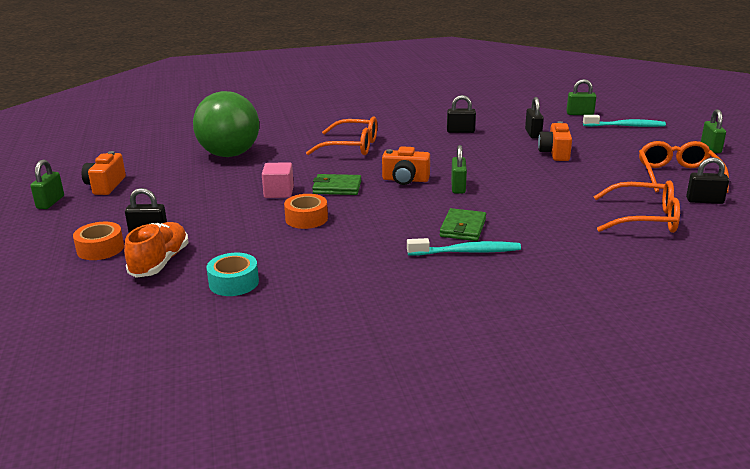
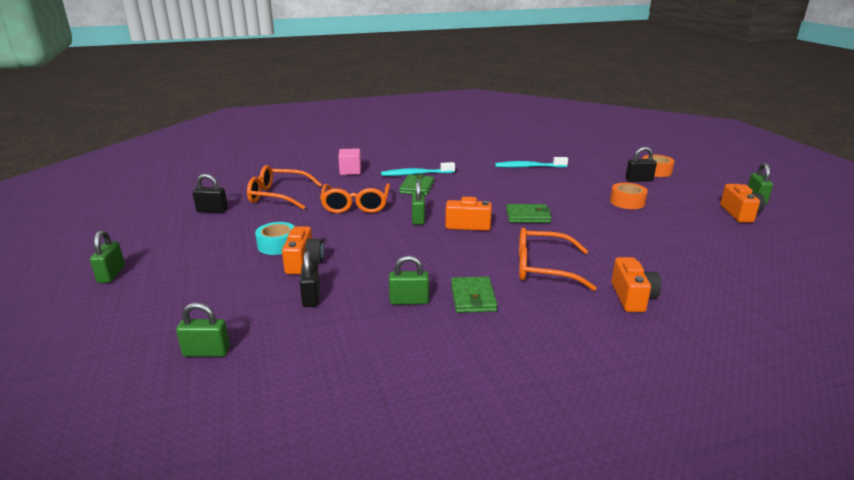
camera: 175 degrees right, 0 degrees up
(160, 262) = (606, 165): orange shoe -> none
(229, 154) = (674, 253): green ball -> none
(234, 282) = (550, 158): turquoise tape -> turquoise tape (277, 245)
(279, 192) = (576, 210): pink cube -> pink cube (350, 171)
(299, 131) = (632, 297): none -> orange camera
(306, 219) = (535, 191): orange tape -> orange tape (627, 202)
(414, 132) = (473, 297): none -> green wallet
(460, 131) = (409, 301): black padlock -> green padlock
(625, 126) = (166, 318): turquoise toothbrush -> turquoise toothbrush (528, 167)
(678, 175) = (202, 235): orange glasses -> orange glasses (356, 205)

